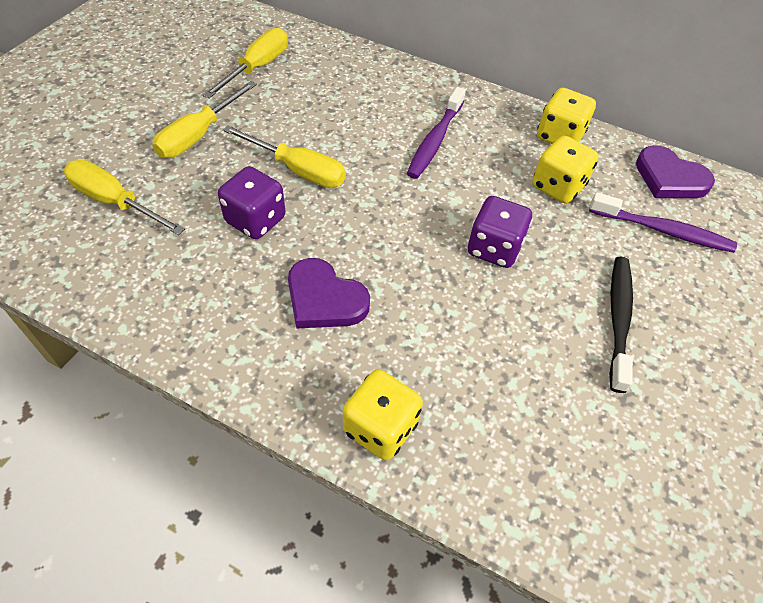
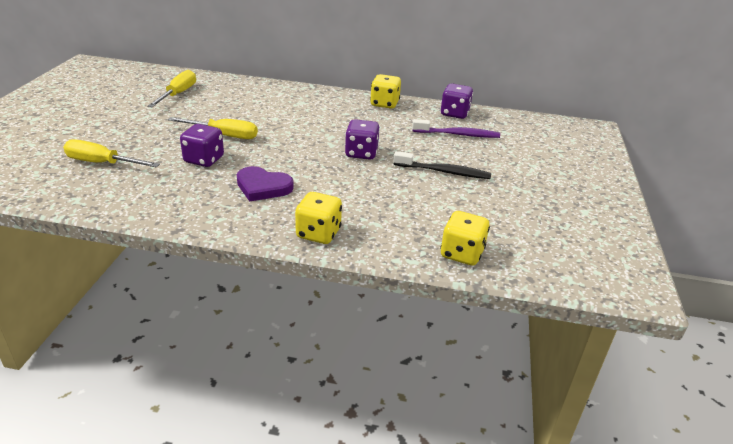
camera: 15 degrees left, 20 degrees down
(199, 135) = (149, 127): yellow screwdriver -> none
(435, 140) = (308, 113): purple toothbrush -> none
(558, 187) = (390, 124): yellow dice -> yellow dice (462, 254)
(618, 319) = (444, 172): black toothbrush -> black toothbrush turned 105 degrees clockwise
(669, 178) = (454, 113): purple heart -> purple dice

